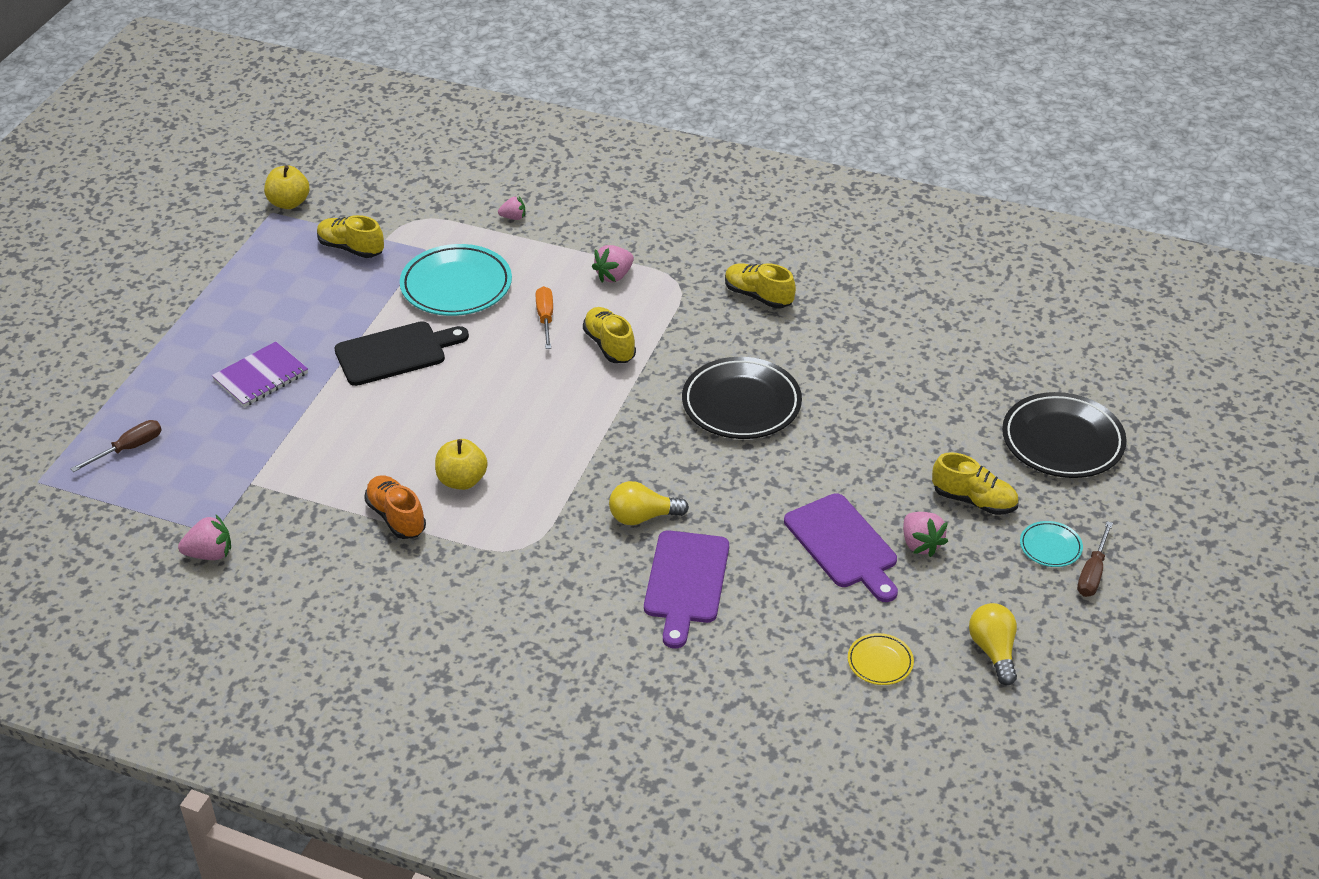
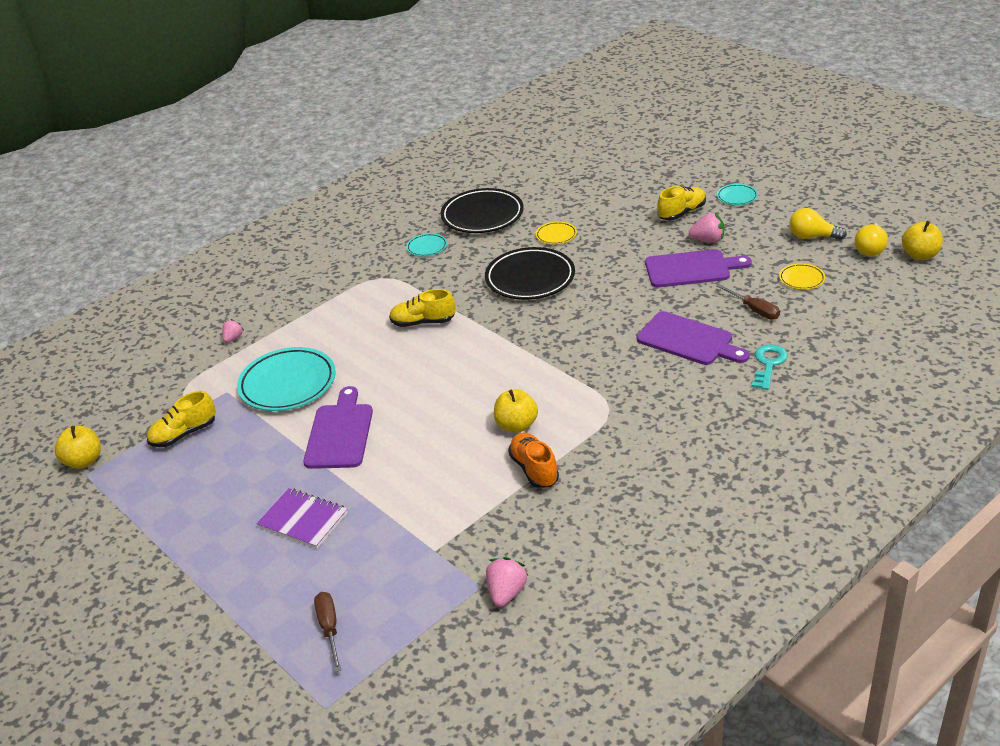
camera: 60 degrees left, 5 degrees down
(261, 377) = (303, 520): purple notebook -> purple notebook turned 45 degrees counterclockwise
(395, 353) = (340, 433): black cutting board -> purple cutting board
(396, 517) = (534, 469): orange shoe -> orange shoe turned 75 degrees clockwise
(545, 318) = (367, 346): orange screwdriver -> none
(614, 276) = (348, 304): pink strawberry -> none
(642, 517) = (613, 345): yellow light bulb -> yellow light bulb (870, 249)
(672, 670) = (768, 364): none -> turquoise key
(758, 296) = (427, 247): yellow shoe -> turquoise plate
(848, 397) = (556, 235): none -> yellow plate
(1014, 782) = (920, 255): none -> yellow apple
(1062, 441) = (651, 171): black plate -> black plate (482, 216)
(1092, 573) = (766, 189): brown screwdriver -> brown screwdriver (754, 310)

